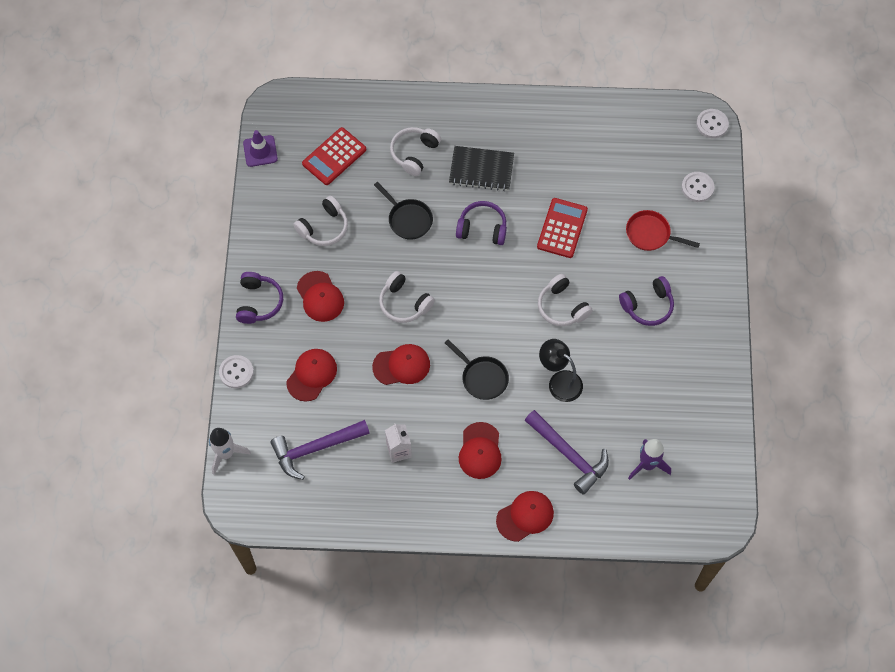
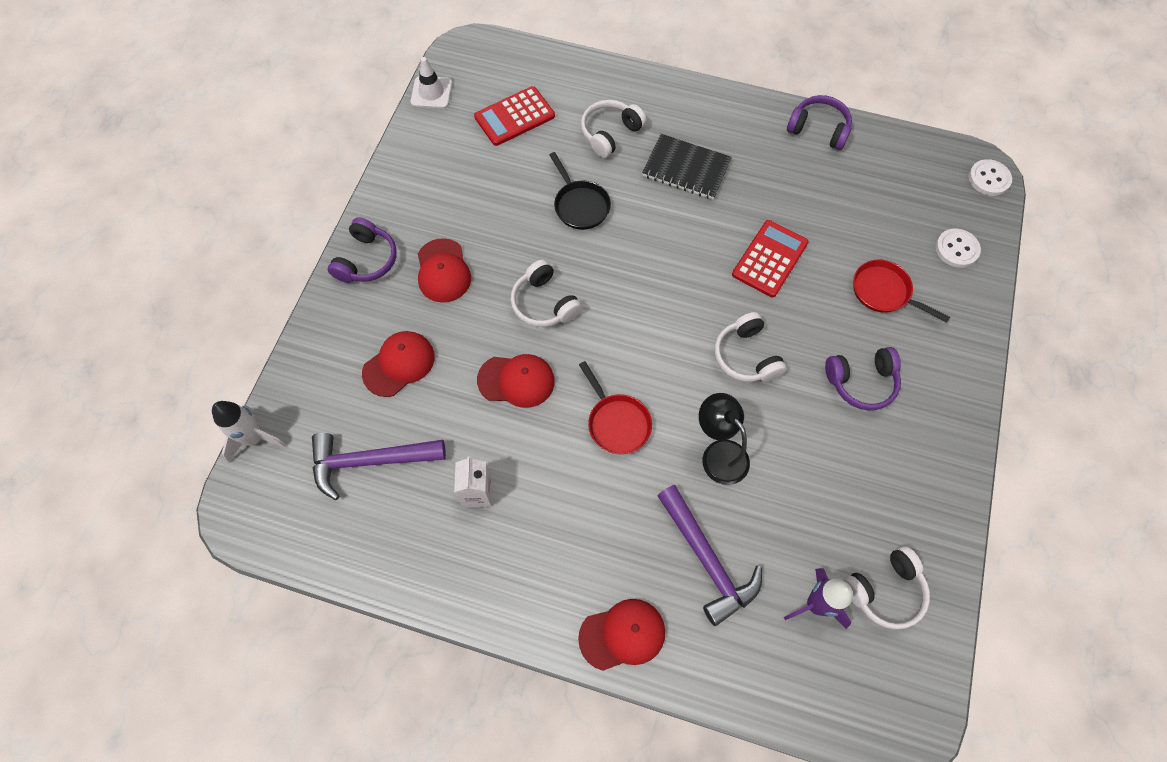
camera: 15 degrees right, 0 degrees up
(236, 372) = (307, 338): white button -> none
(260, 151) = (431, 92): purple traffic cone -> white traffic cone
(324, 227) = (475, 192): white headphones -> white headphones (884, 591)
(480, 451) = (586, 522): red cap -> none
(482, 228) = (668, 236): purple headphones -> purple headphones (818, 129)
(482, 378) = (616, 423): black pan -> red pan

